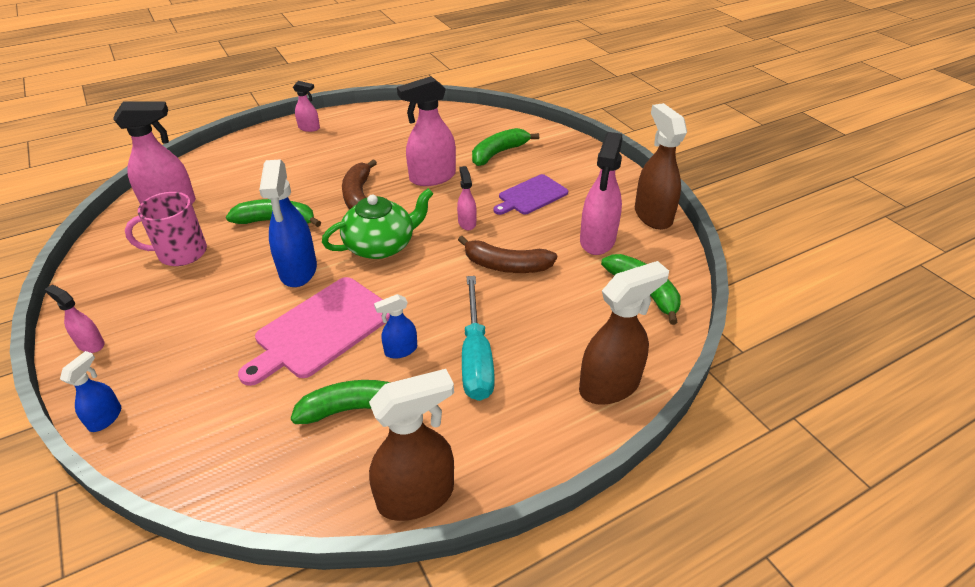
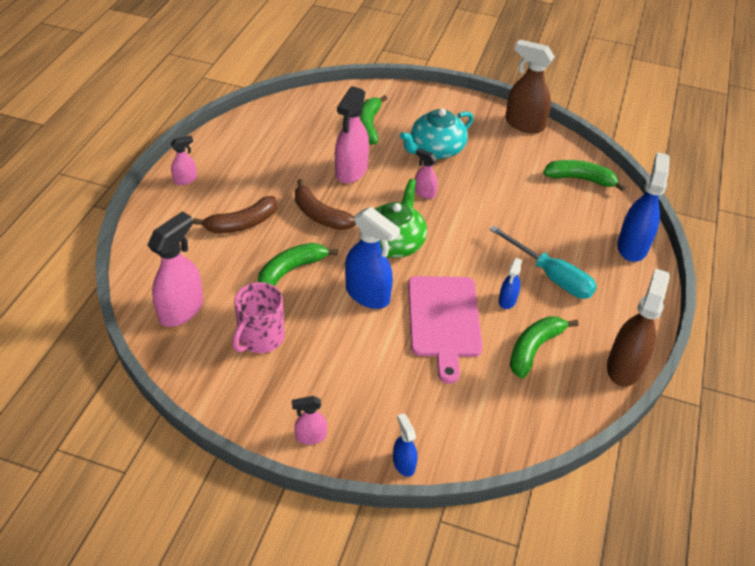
camera: 45 degrees left, 5 degrees up
(506, 266) = (489, 209): brown banana -> brown banana (242, 224)
(531, 196) = (436, 149): purple cutting board -> turquoise teapot
(597, 240) = (516, 160): pink spray bottle -> none
(610, 386) = (632, 246): brown spray bottle -> blue spray bottle

